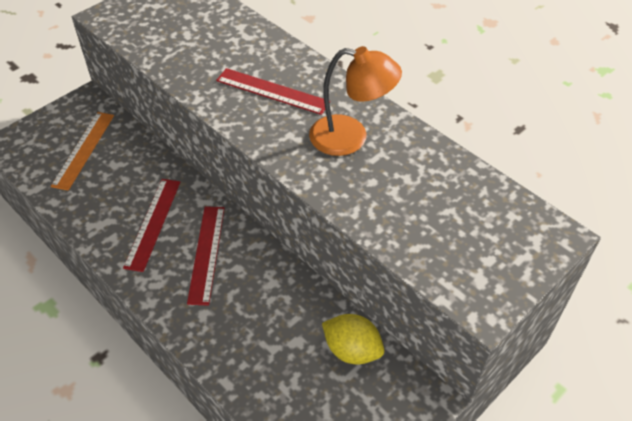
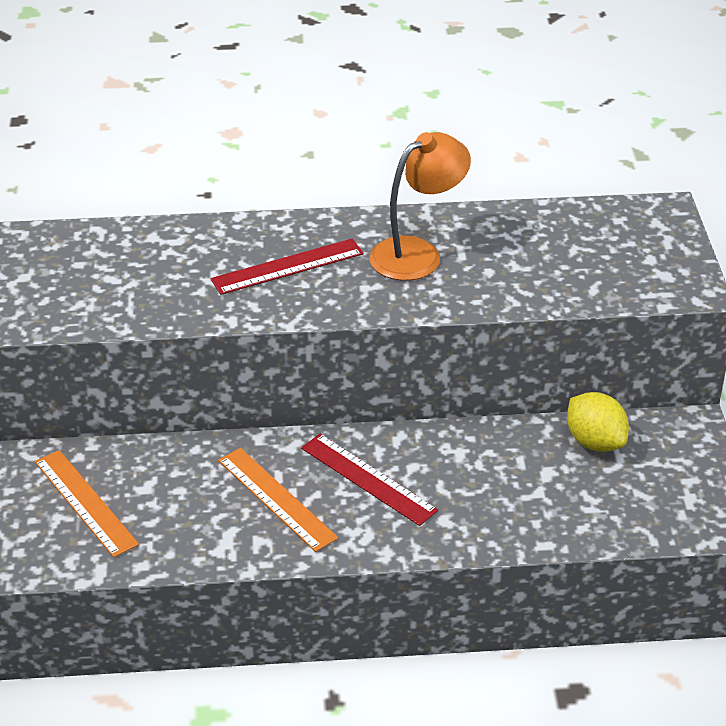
camera: 50 degrees left, 10 degrees down
(153, 223) = (276, 499): red ruler -> orange ruler
(352, 350) = (595, 442): yellow lemon -> yellow lemon turned 75 degrees clockwise

